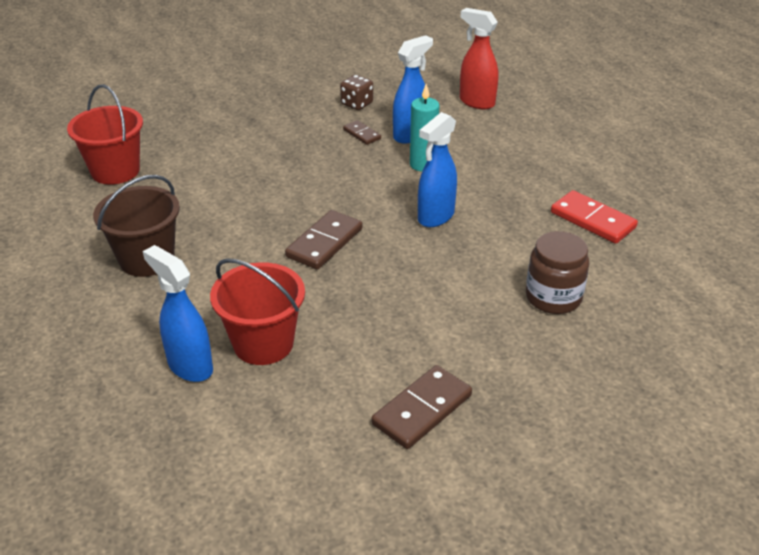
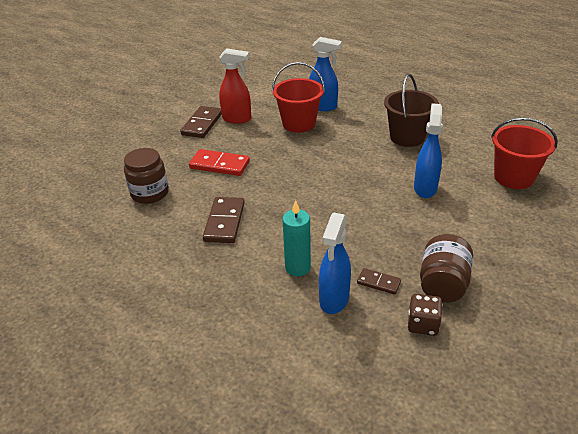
camera: 155 degrees right, 0 degrees up
(311, 119) = (443, 284): none -> brown jar
(324, 243) = (316, 179): brown domino -> brown domino (225, 222)
(435, 217) = (256, 222): blue spray bottle -> blue spray bottle (425, 188)
(476, 102) = (299, 385): red spray bottle -> red spray bottle (237, 119)
(593, 220) = (130, 261): red domino -> red domino (219, 165)

